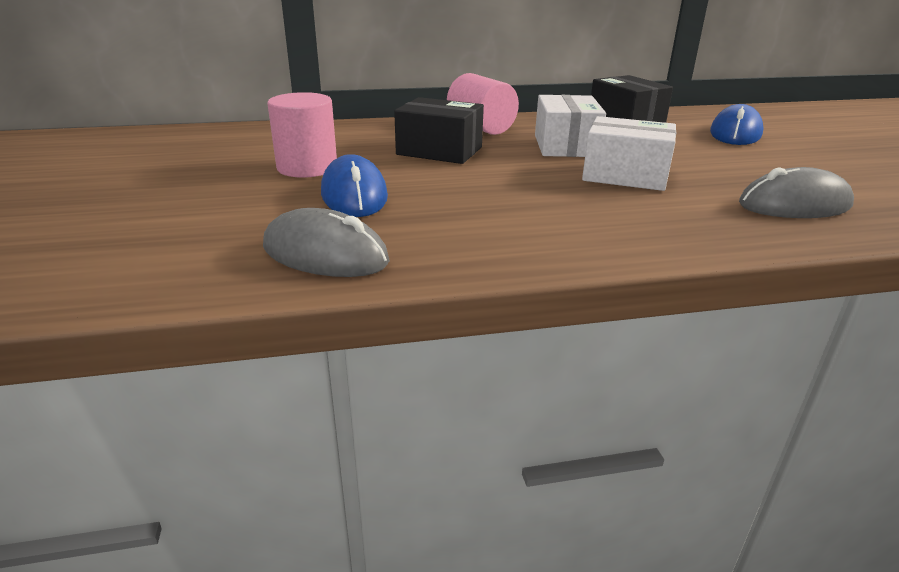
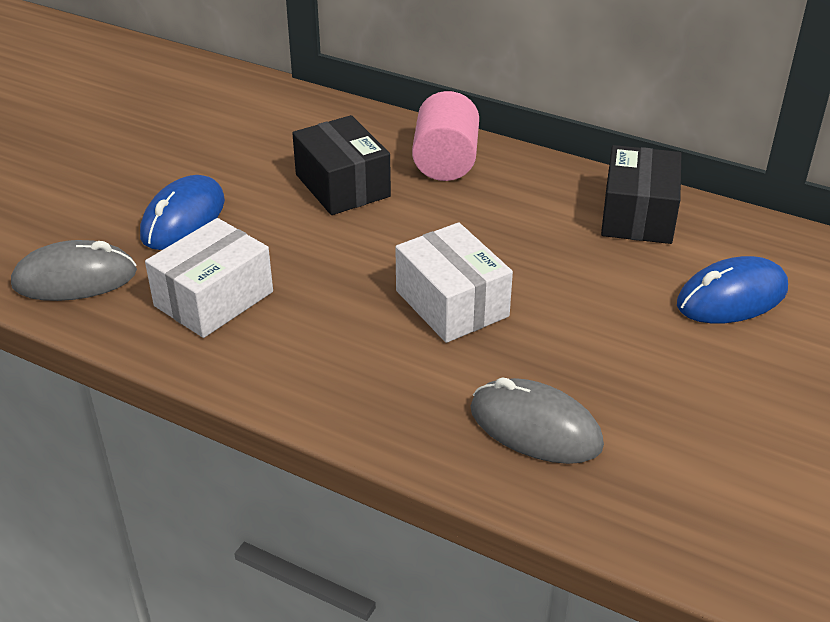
camera: 40 degrees right, 10 degrees up
(307, 168) = (199, 163): pink cylinder -> none
(325, 254) = (75, 278): grey mouse -> grey mouse turned 75 degrees counterclockwise
(565, 146) = (479, 231): white box -> white box (214, 299)

